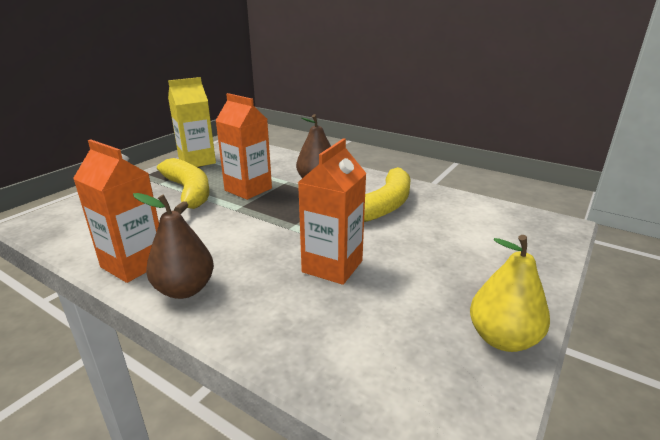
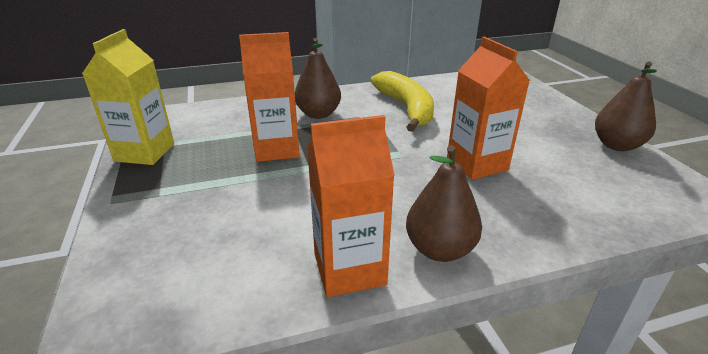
camera: 50 degrees left, 5 degrees up
(188, 192) = (222, 183): yellow banana -> none
(502, 339) = (616, 145): yellow pear -> brown pear

